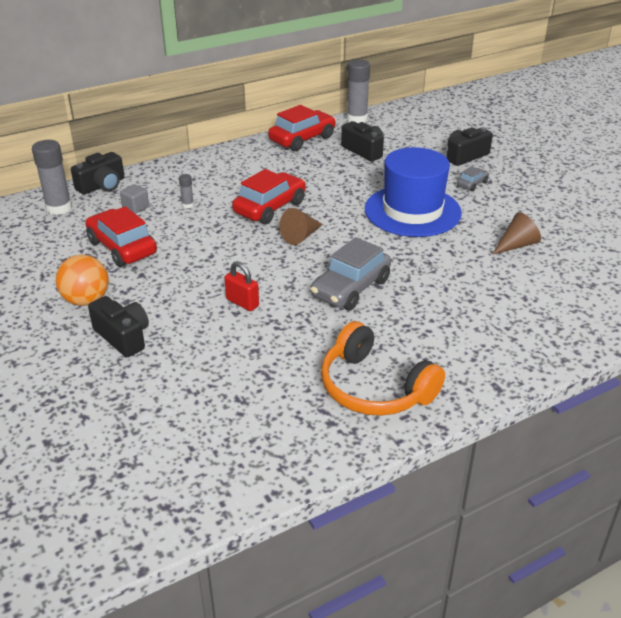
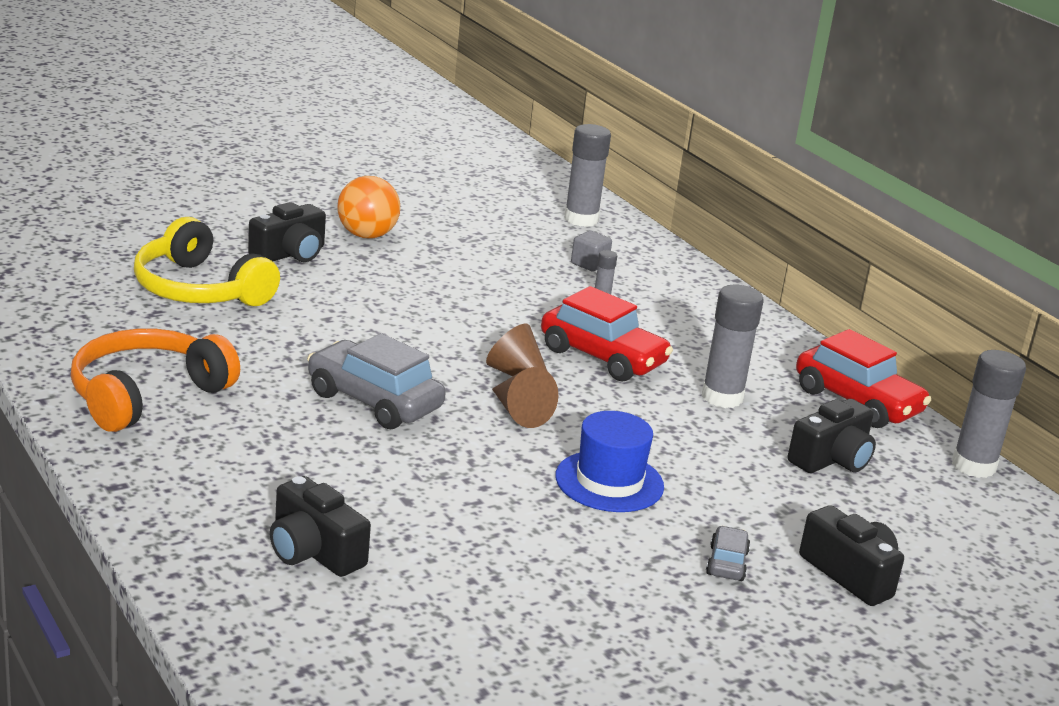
camera: 85 degrees right, 10 degrees down
(102, 185) = (647, 244): black camera -> black camera (314, 551)
(122, 247) = (484, 255): red car -> none
(194, 379) = (199, 289): none -> yellow headphones
(242, 303) = (348, 323): red padlock -> none
(309, 174) = (722, 397): none -> grey glue stick
(412, 211) = (609, 482): blue hat -> blue hat, size x0.61
(472, 184) = (727, 563): grey car -> grey car turned 120 degrees counterclockwise
(516, 245) = (497, 574): brown cone -> brown cone (519, 413)

